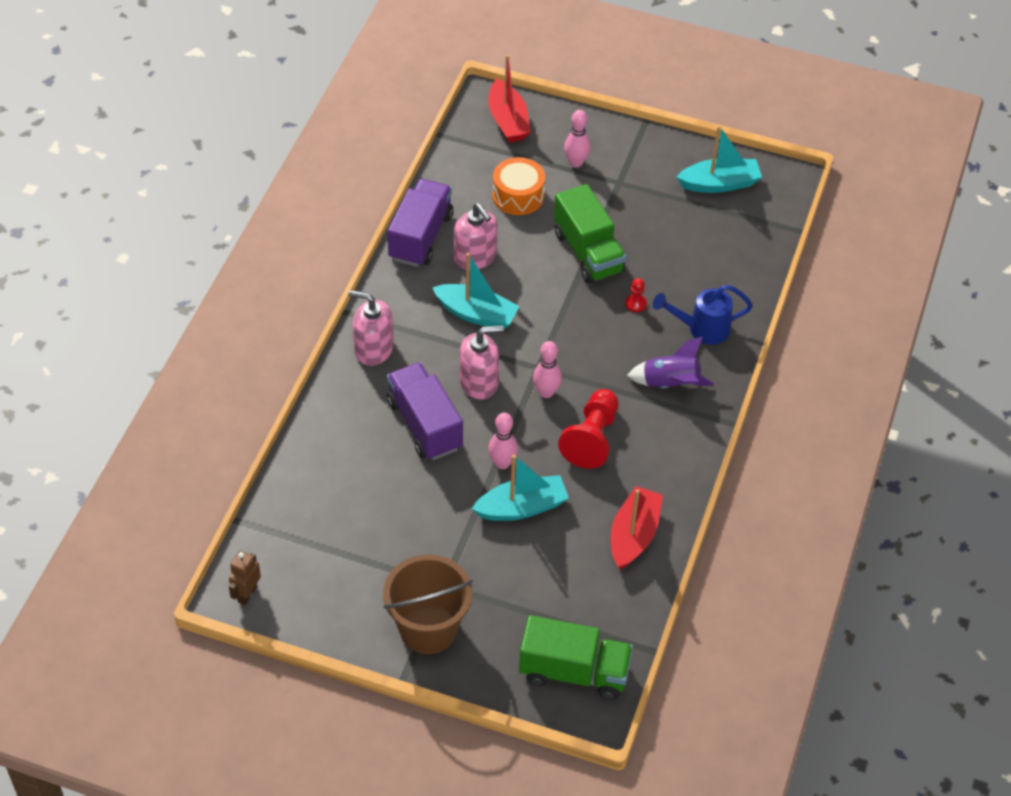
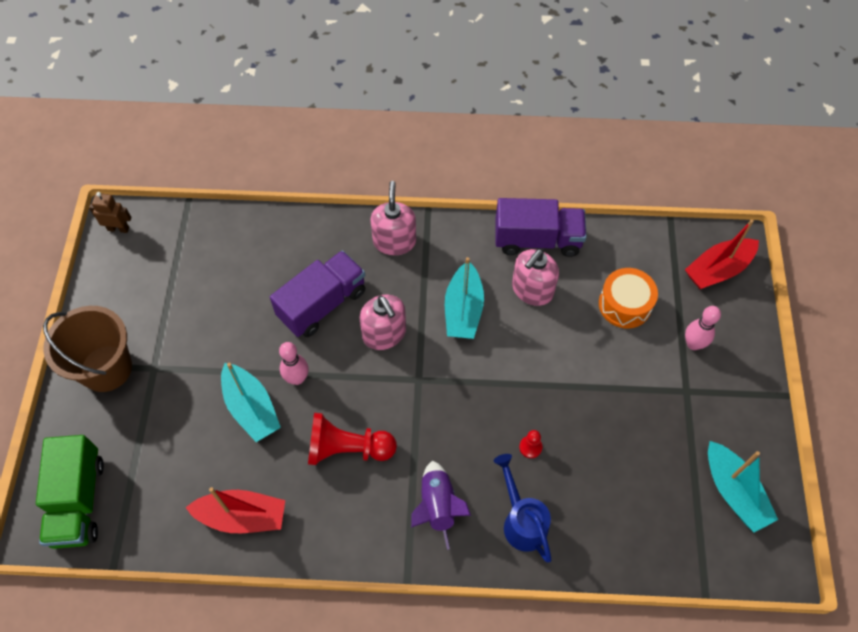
camera: 75 degrees right, 10 degrees up
(546, 392) = (390, 393): pink bowling pin -> none
(588, 252) = (579, 385): green truck -> none

